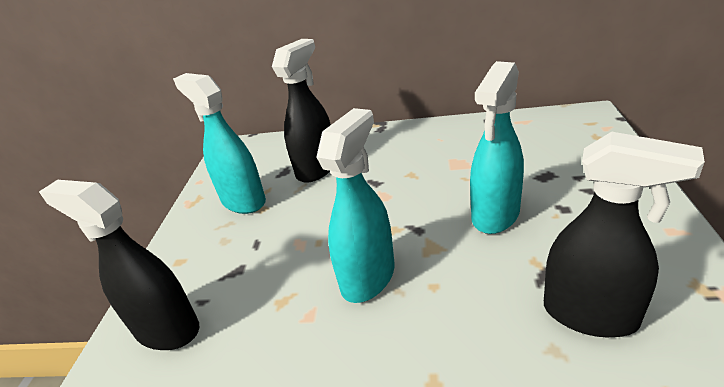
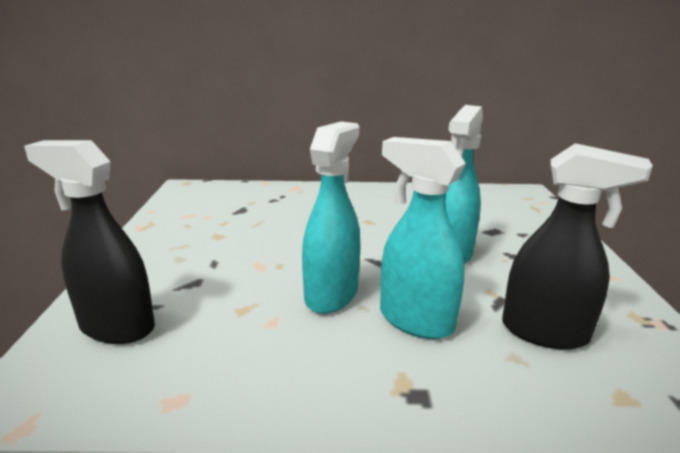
camera: 10 degrees left, 10 degrees down
(243, 201) = (199, 229): turquoise spray bottle -> turquoise spray bottle (415, 320)
(317, 168) = (275, 210): black spray bottle -> none

